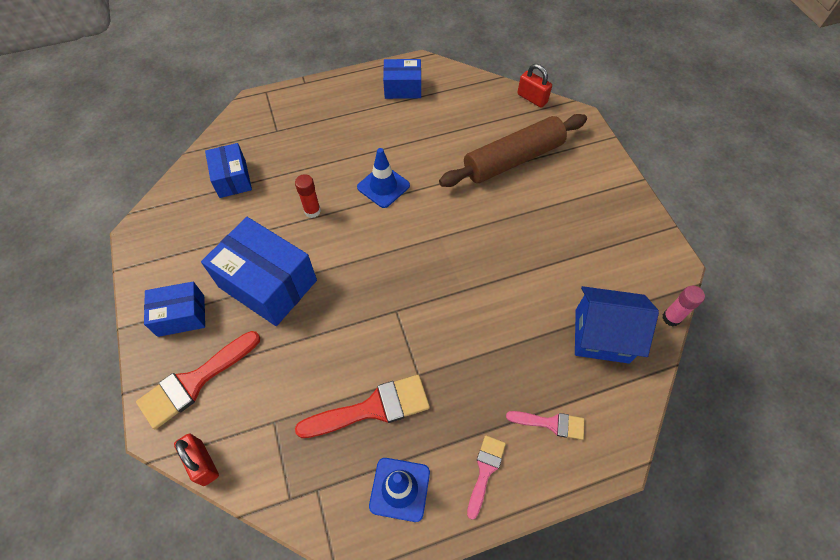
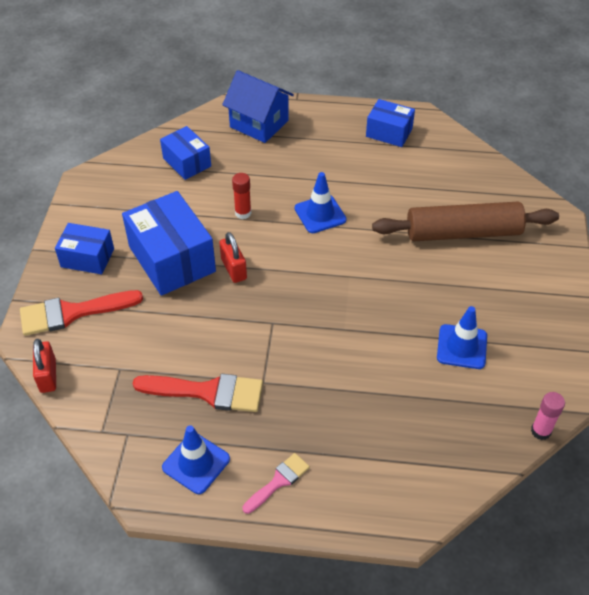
camera: 25 degrees right, 10 degrees down
(232, 179) = (187, 162): blue box -> blue box turned 45 degrees counterclockwise
(532, 98) = (518, 182): red padlock -> red padlock (234, 269)
(551, 423) = (362, 470): pink brush -> none
(568, 266) = (462, 347): none -> blue traffic cone
(602, 336) = (458, 418): blue house -> blue house (259, 124)

